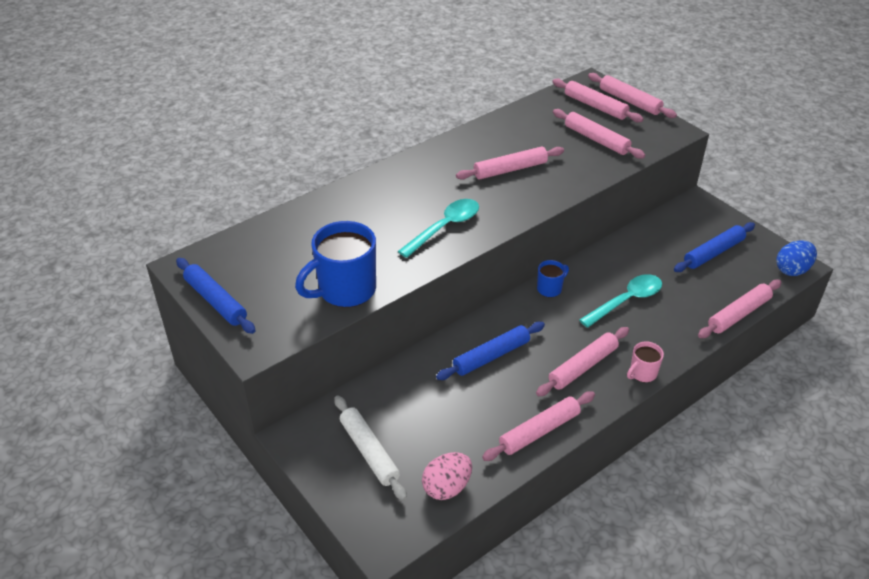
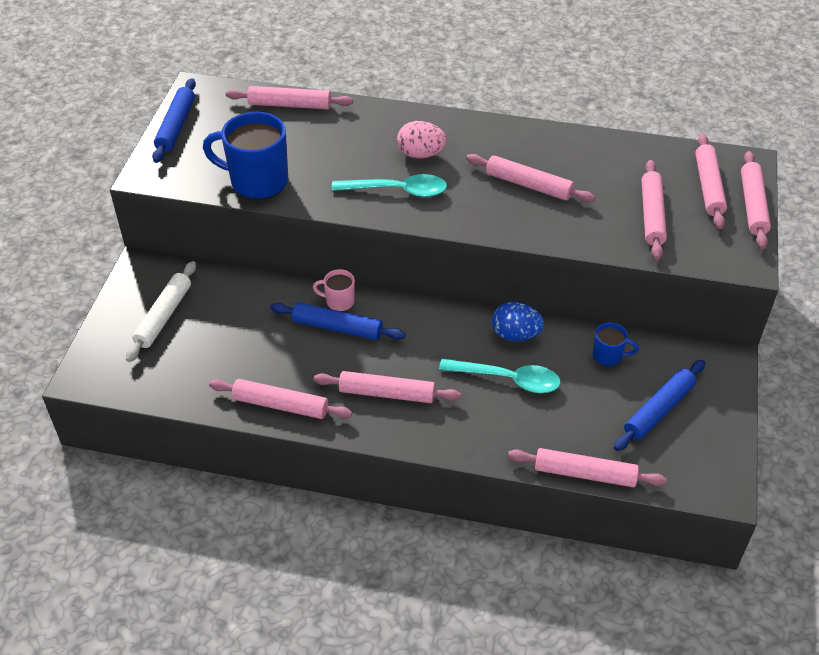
camera: 50 degrees right, 5 degrees up
(277, 228) = (289, 105): none -> pink rolling pin
(447, 487) = (168, 381): pink egg -> pink egg (421, 154)
(550, 289) = (464, 319): blue mug -> blue mug (608, 356)
(642, 373) = (421, 439): pink mug -> pink mug (339, 301)
(713, 253) = (658, 410): blue rolling pin -> blue rolling pin turned 60 degrees counterclockwise
(792, 270) = (709, 488): blue egg -> blue egg (515, 335)

